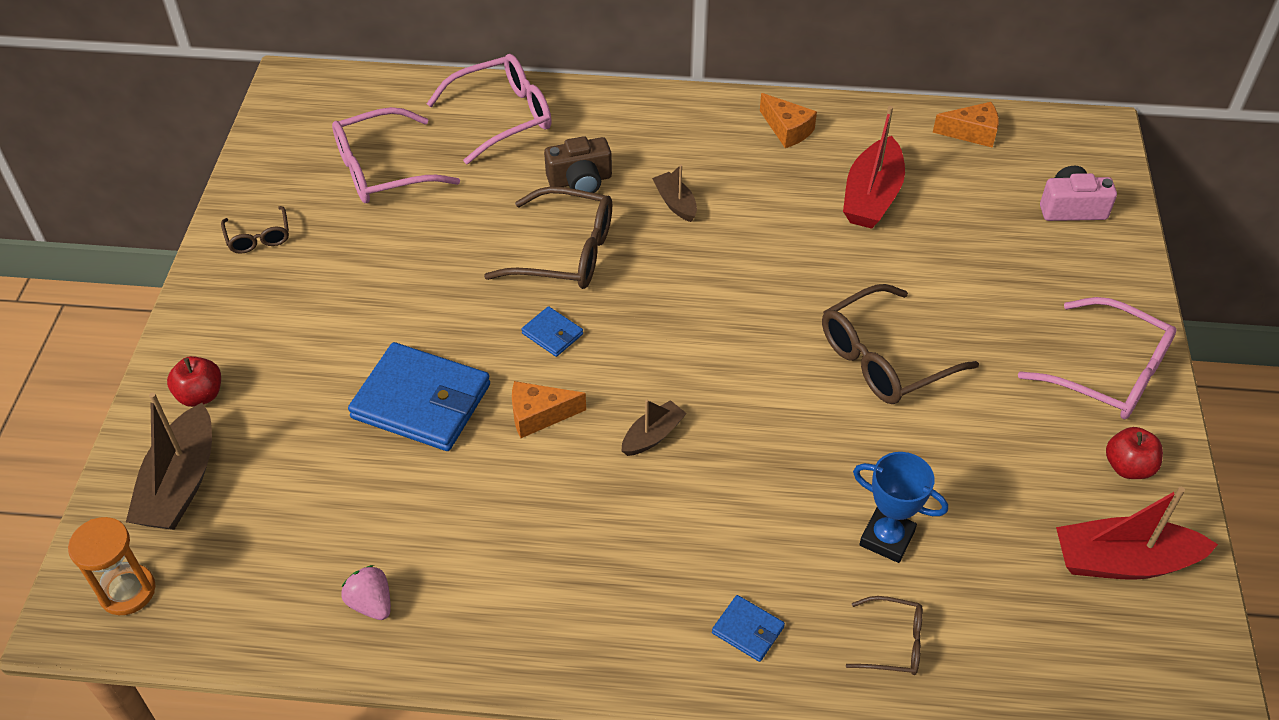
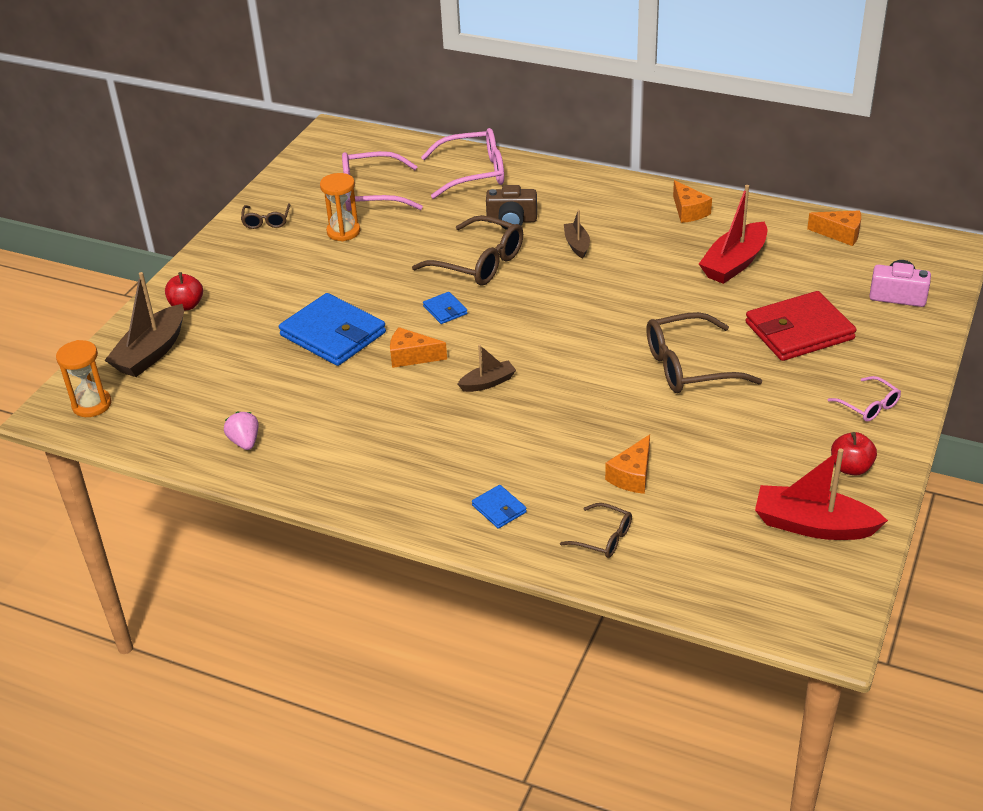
camera: 20 degrees right, 10 degrees down
(370, 236) = (343, 232): none -> orange hourglass
(887, 538) = (632, 475): blue trophy -> orange cheese
(986, 280) = (799, 331): none -> red wallet
(1108, 373) = (868, 406): pink glasses -> pink glasses, size x0.53

